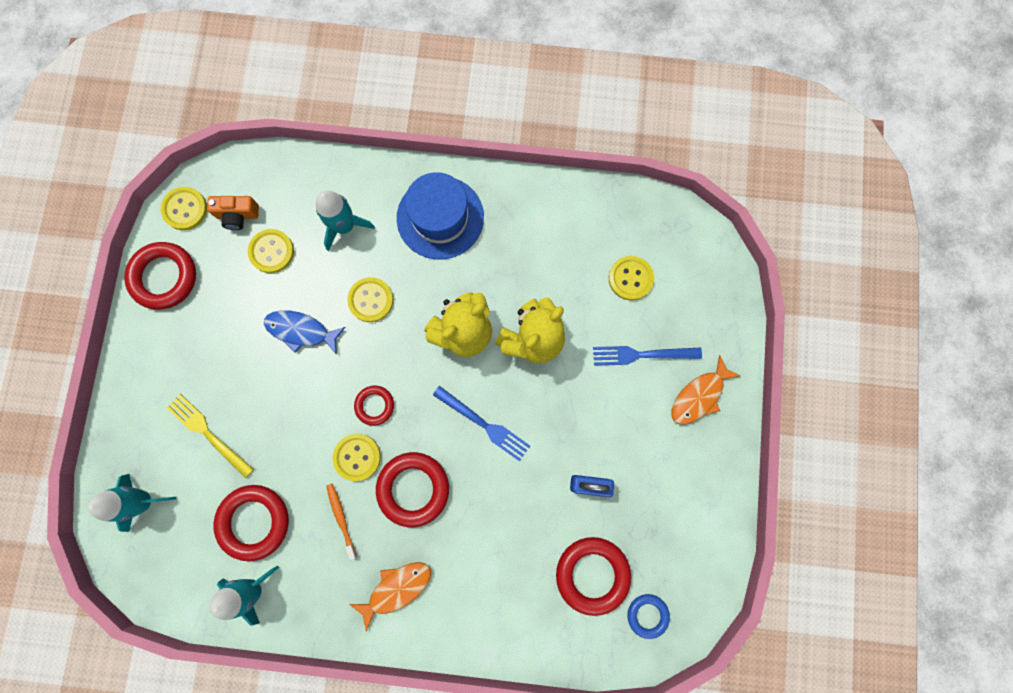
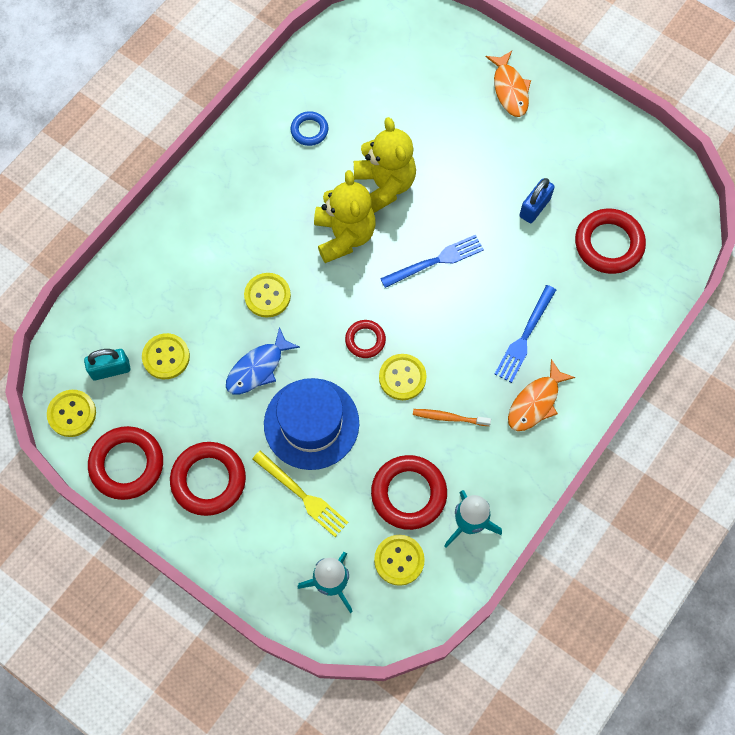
camera: 60 degrees left, 10 degrees down
(208, 433) = (302, 495): yellow fork -> yellow fork turned 120 degrees counterclockwise
(238, 215) = (110, 369): orange camera -> turquoise padlock
(345, 226) = (184, 283): turquoise rocket -> none
(396, 589) = (535, 402): orange fish -> orange fish turned 135 degrees counterclockwise
(413, 489) = (457, 345): red ring -> red ring (208, 480)
(440, 217) = (229, 202): blue hat -> blue hat (311, 423)
(630, 278) = (380, 86): yellow button -> yellow button (399, 560)
(641, 355) = (450, 112): blue fork -> blue fork (524, 337)
(647, 615) = (663, 221): blue ring -> blue ring (309, 130)

